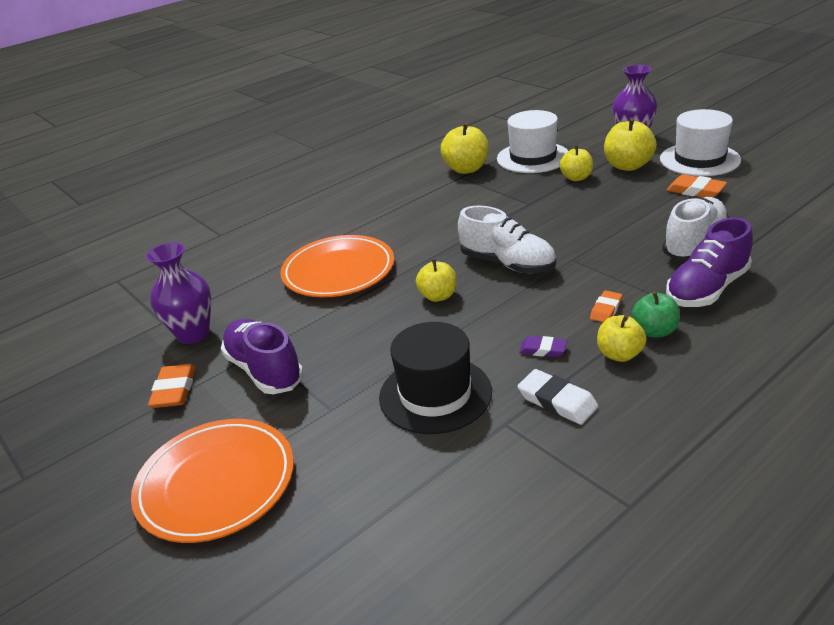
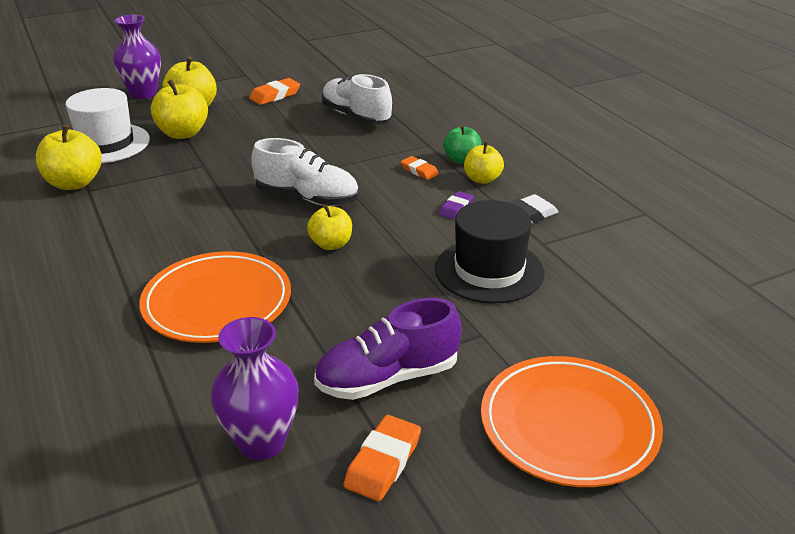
camera: 80 degrees left, 0 degrees up
(174, 390) = (383, 462): orange eraser -> orange eraser turned 75 degrees counterclockwise
(507, 264) = (307, 198): white shoe -> white shoe turned 60 degrees clockwise
(576, 178) = (183, 133): yellow apple -> yellow apple, size x1.54
(699, 159) = (224, 80): white hat -> none
(707, 289) = (422, 129): purple shoe -> none

